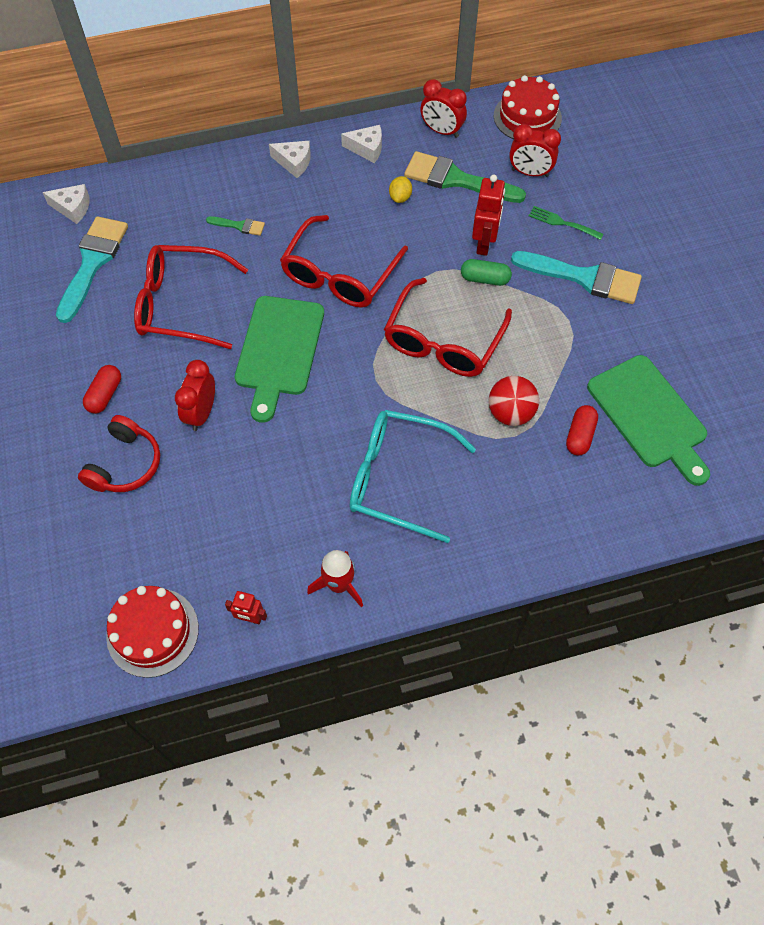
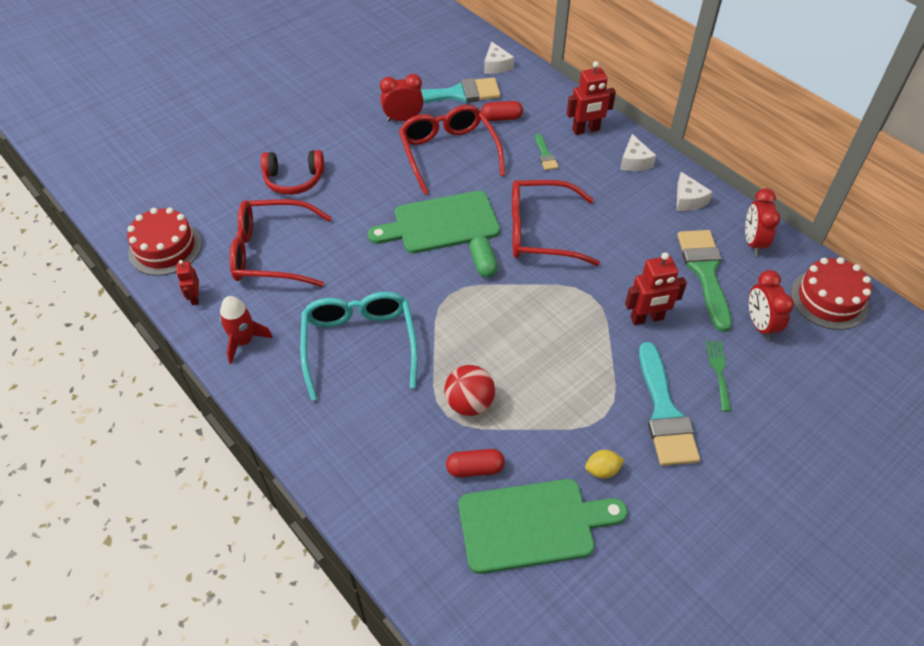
camera: 65 degrees right, 10 degrees down
(105, 395) = (346, 146): red capsule -> red capsule (501, 118)
(201, 413) = (358, 202): red clock -> red clock (403, 119)
(226, 179) = (586, 130): none -> red robot
(400, 197) = (652, 241): yellow lemon -> yellow lemon (602, 470)
(443, 341) = (517, 326): red glasses -> red glasses (271, 253)
(485, 279) = (606, 333): green capsule -> green capsule (483, 263)
(649, 416) = (532, 524): green cutting board -> green cutting board turned 135 degrees counterclockwise

